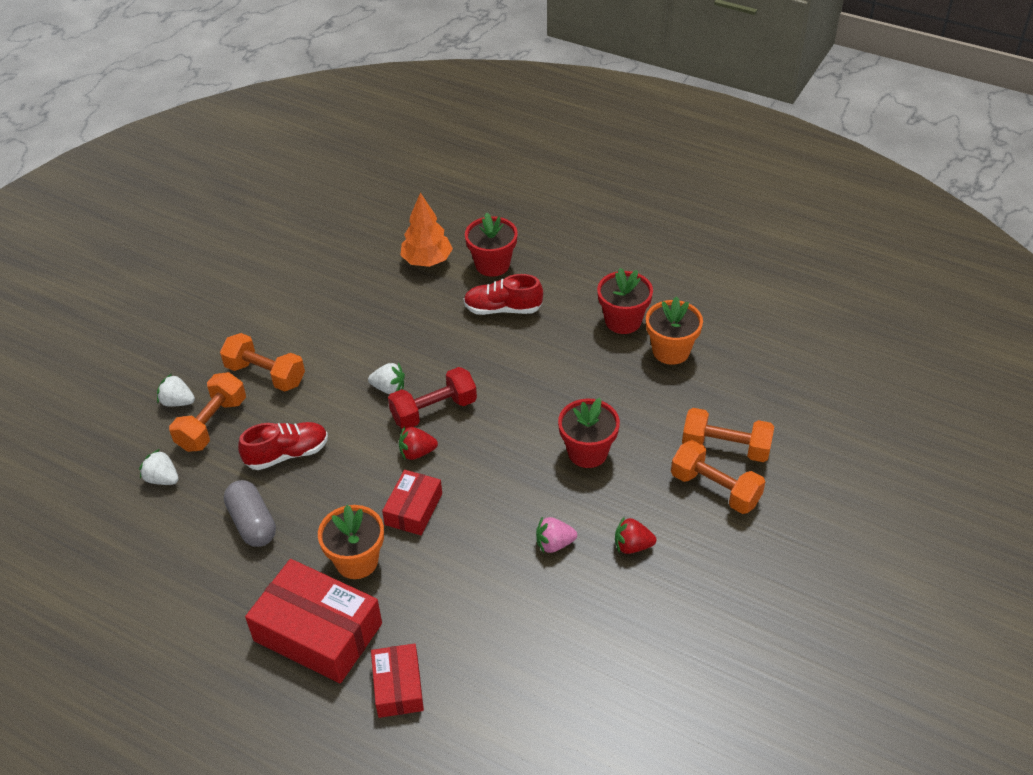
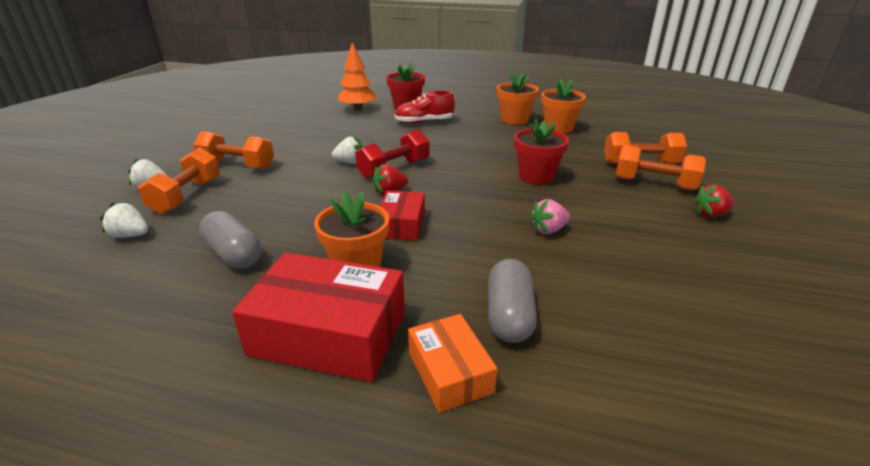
camera: 15 degrees left, 15 degrees down
(287, 454) = (265, 205): red shoe -> none
(398, 686) = (450, 372): red box -> orange box
(466, 642) = (509, 315): none -> grey capsule
(623, 321) = (514, 120): red flower pot -> orange flower pot
(632, 546) = (618, 222): red strawberry -> red strawberry (710, 214)

